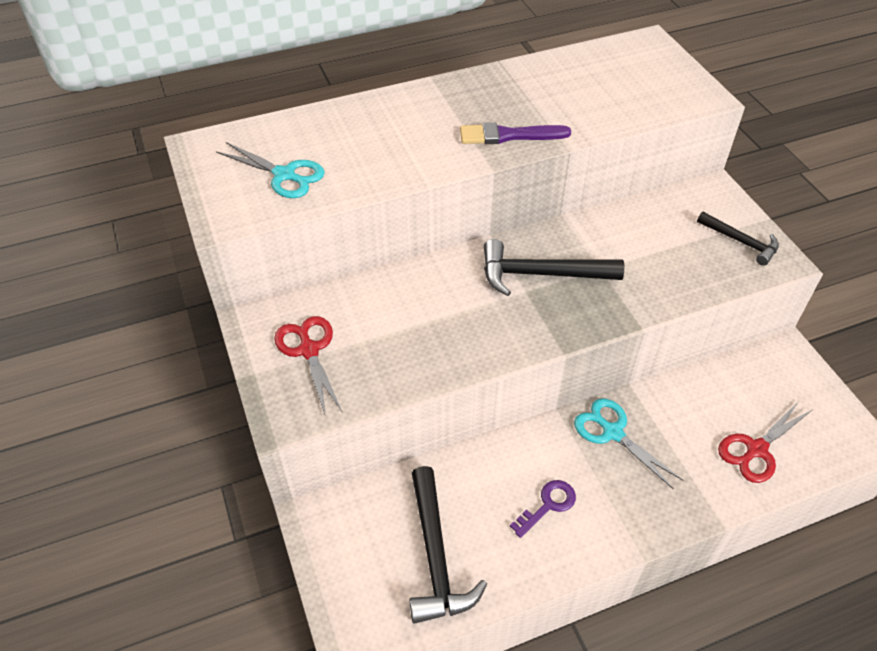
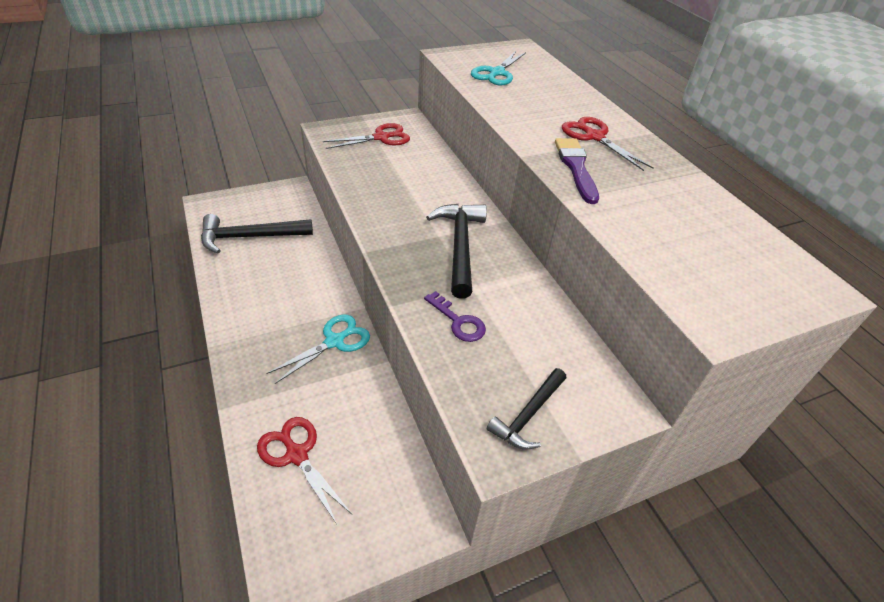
camera: 85 degrees right, 5 degrees down
(444, 115) = (594, 137): none -> red scissors
(548, 505) = (274, 294): purple key -> purple key (458, 321)

